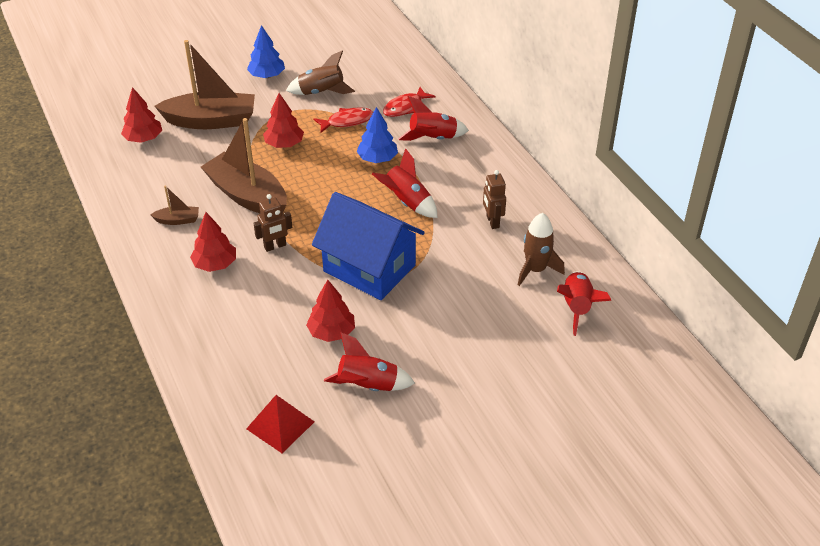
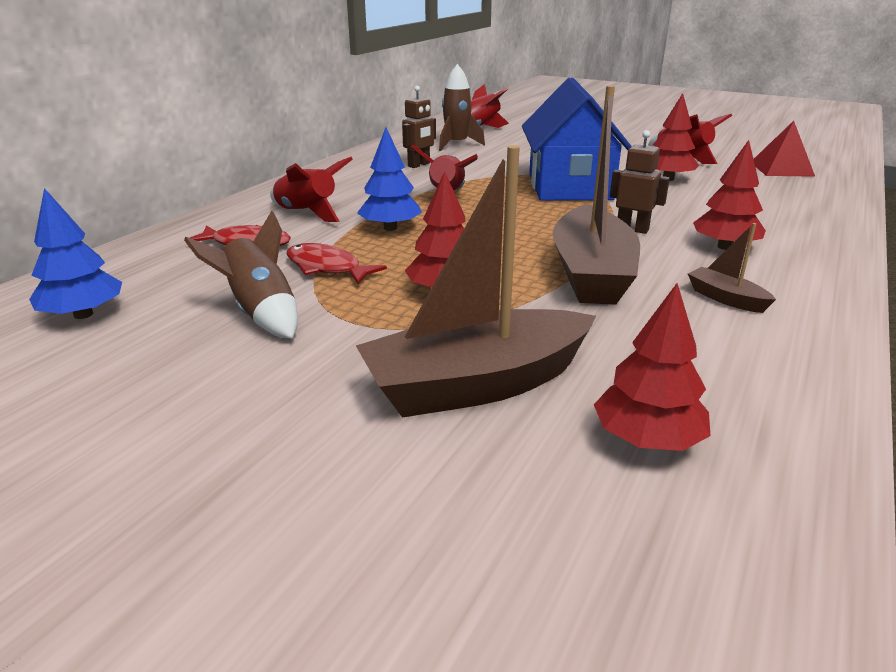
camera: 125 degrees left, 15 degrees down
(211, 121) = (476, 384): brown boat -> brown boat turned 75 degrees counterclockwise
(267, 76) = (244, 391): blue tree -> blue tree (83, 314)

